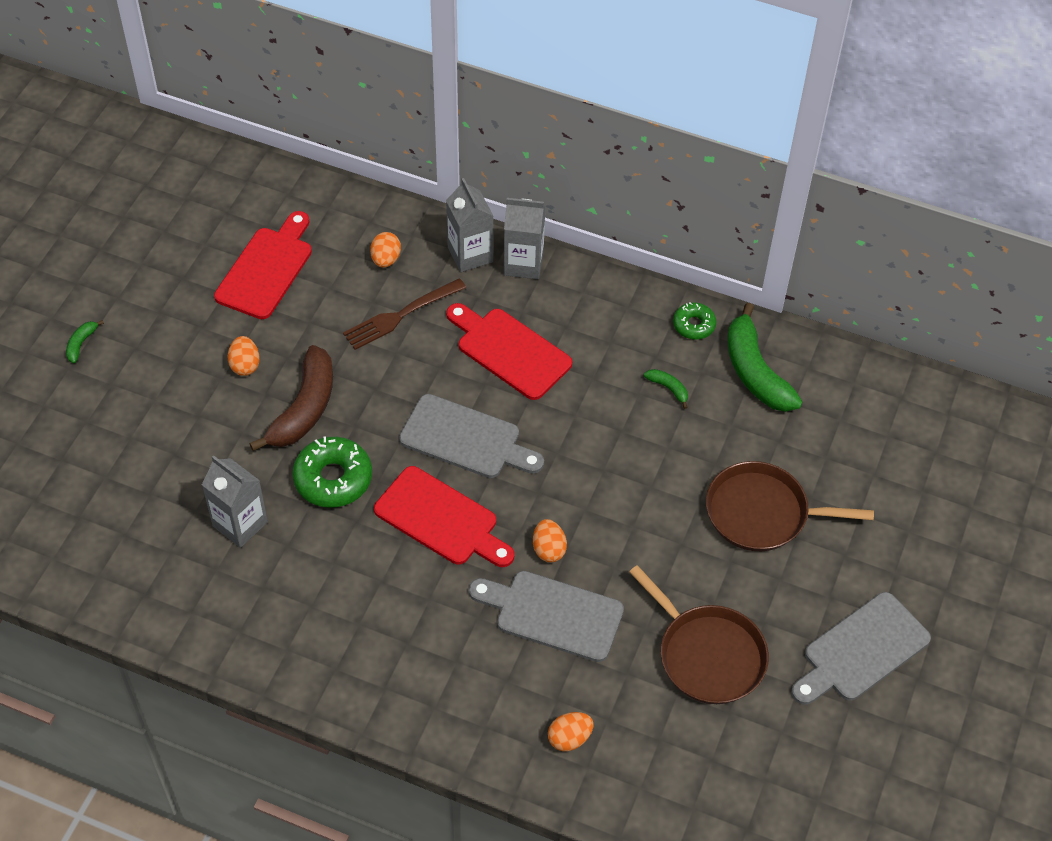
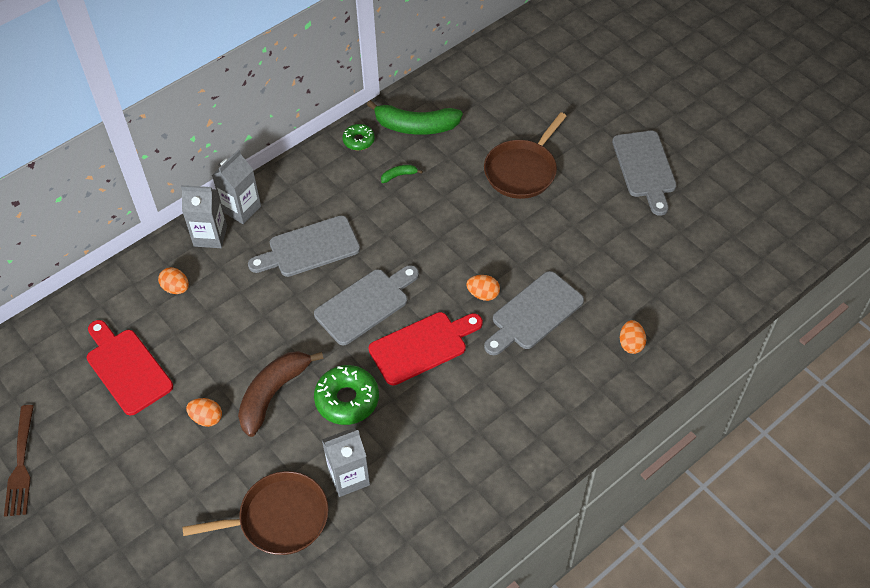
camera: 60 degrees left, 0 degrees up
(81, 344) = (102, 529): green banana -> none
(304, 408) = (273, 394): brown banana -> brown banana turned 105 degrees counterclockwise
(401, 315) = (233, 299): brown fork -> brown fork (21, 464)
(509, 351) = (309, 248): red cutting board -> grey cutting board
(707, 655) = (608, 244): brown pan -> brown pan (279, 518)

